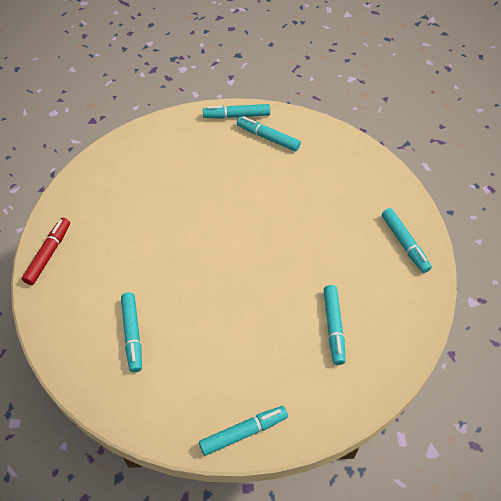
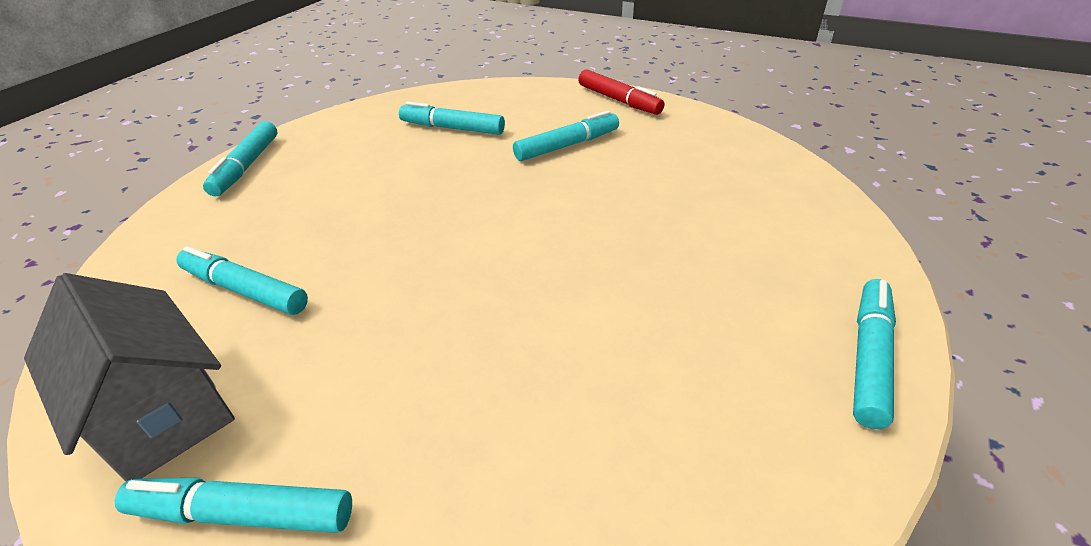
camera: 120 degrees right, 15 degrees down
(268, 138) = (765, 388): turquoise marker -> turquoise marker (567, 145)
(399, 299) = (161, 411): none -> grey house

